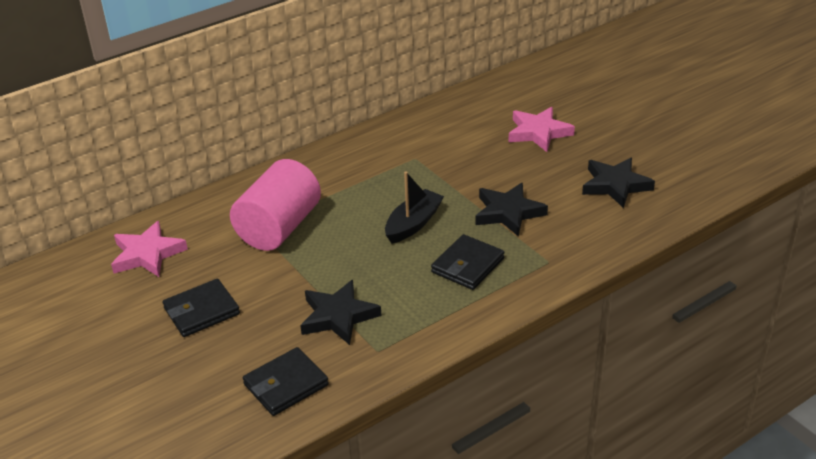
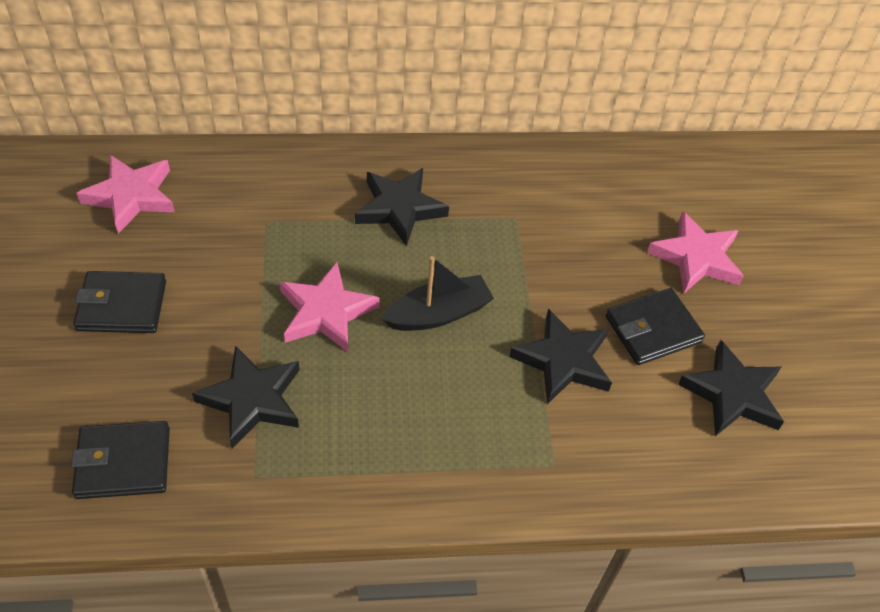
camera: 25 degrees right, 15 degrees up
(279, 227) = (289, 235): pink cylinder -> none
(338, 184) = (399, 209): none -> black star
(342, 254) = (326, 312): none -> pink star
(468, 265) = (453, 413): black wallet -> black wallet (652, 329)

